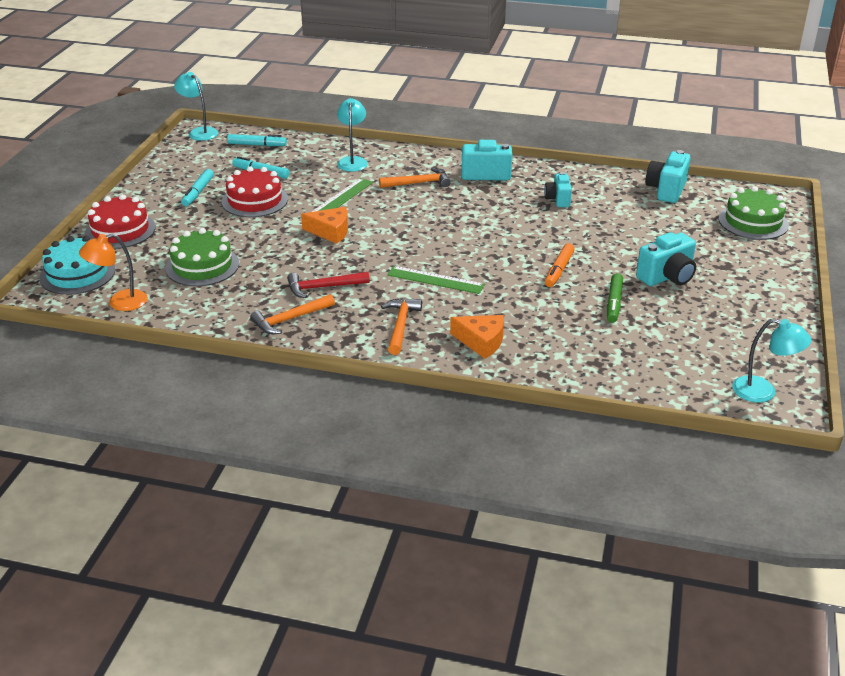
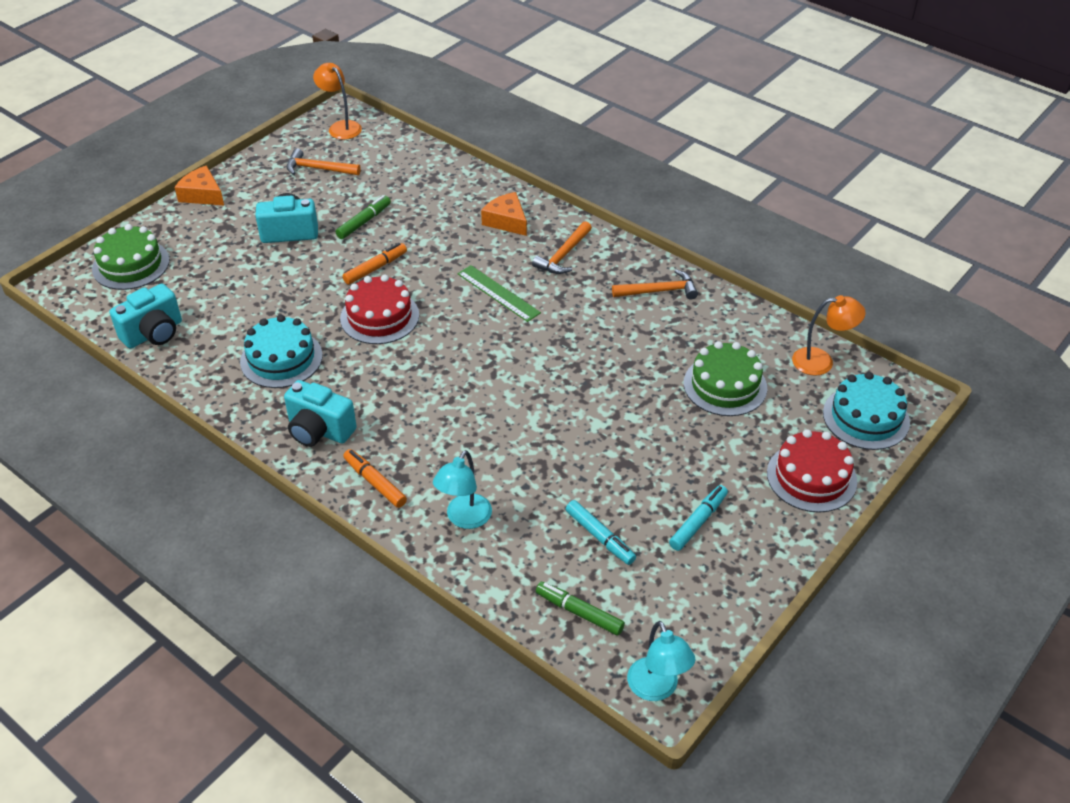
camera: 155 degrees left, 10 degrees up
(255, 200) = (630, 478): red cake -> red cake (379, 317)
(256, 145) = (579, 613): turquoise marker -> green marker
(323, 287) = (611, 317): red hammer -> none
(330, 231) = (564, 393): orange cheese -> orange cheese (202, 195)
(341, 198) = (521, 446): green ruler -> none
(418, 183) = (411, 442): orange hammer -> orange hammer (318, 169)
(423, 162) = (375, 483): none -> orange marker
(558, 199) = (281, 358): turquoise camera -> turquoise cake
(763, 392) = (341, 127): turquoise lamp -> orange lamp

